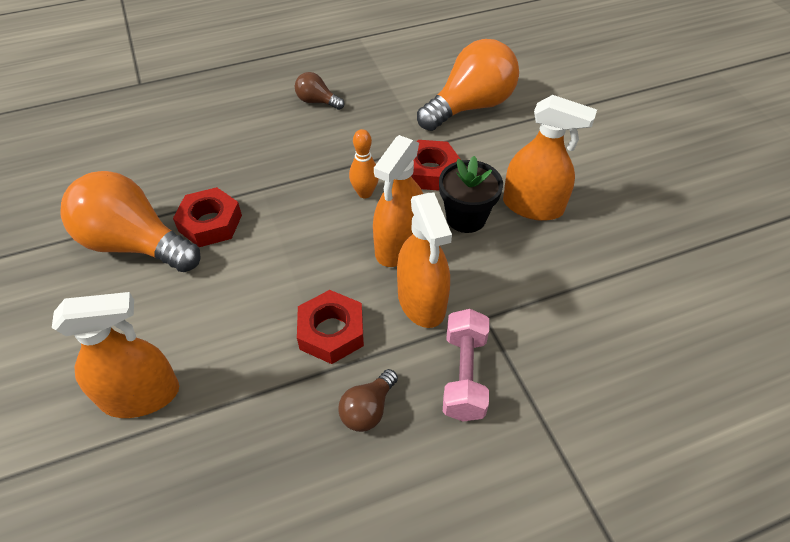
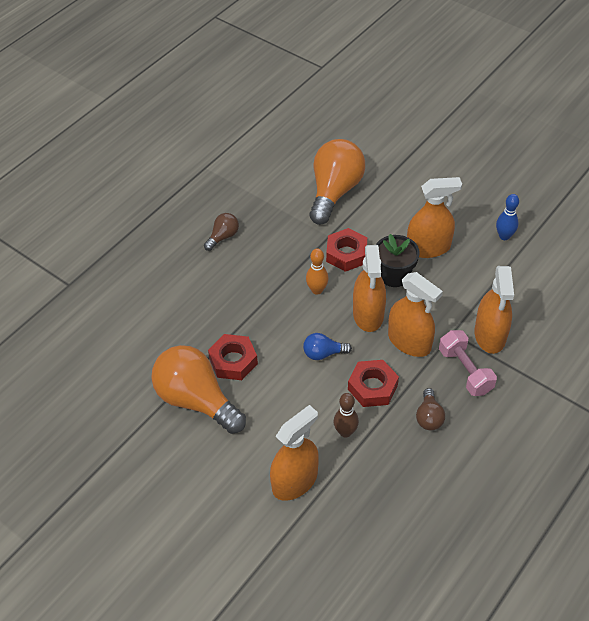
camera: 30 degrees left, 0 degrees up
(135, 244) = (196, 400): orange light bulb -> orange light bulb turned 45 degrees clockwise
(251, 369) = (345, 432): none -> brown bowling pin
(310, 263) = (323, 353): none -> blue light bulb
(317, 101) = (223, 237): brown light bulb -> brown light bulb turned 135 degrees clockwise
(533, 346) = (490, 335): none -> orange spray bottle
(643, 235) = (504, 236): none -> blue bowling pin

